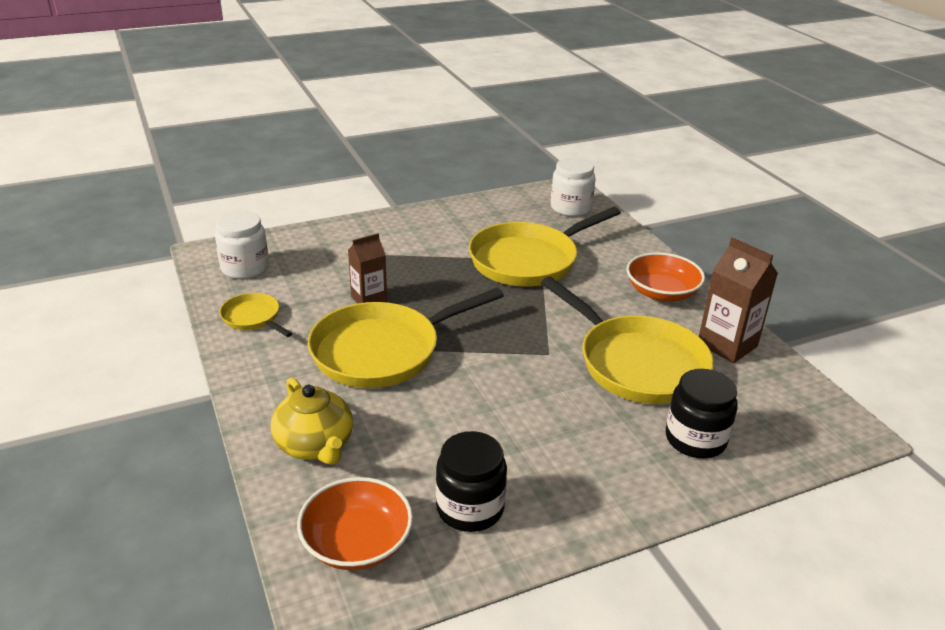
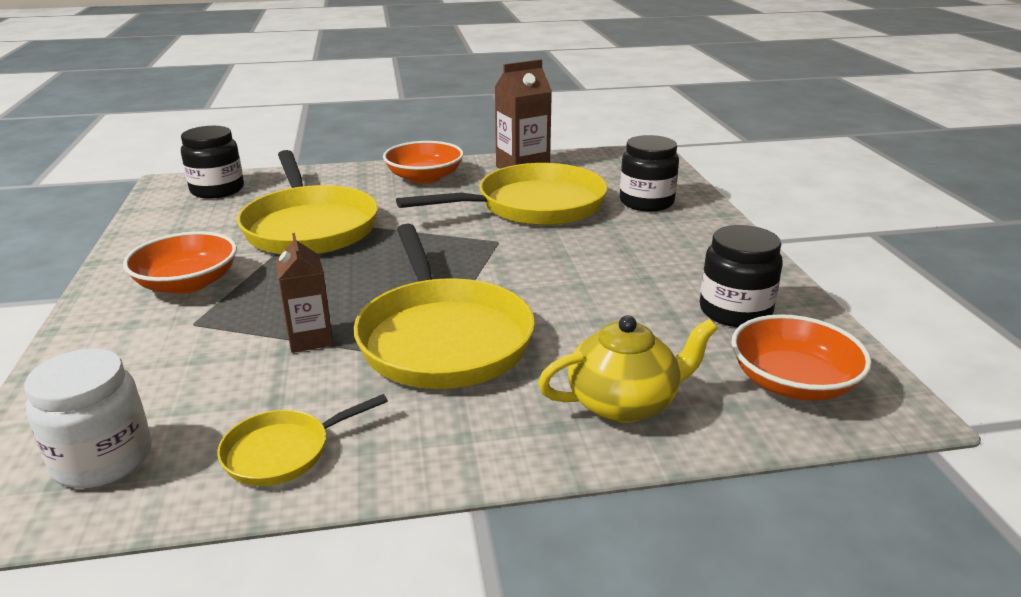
camera: 75 degrees left, 5 degrees down
(424, 238) = (187, 283): none -> orange bowl
(570, 208) = (217, 190): white jar -> black jar

